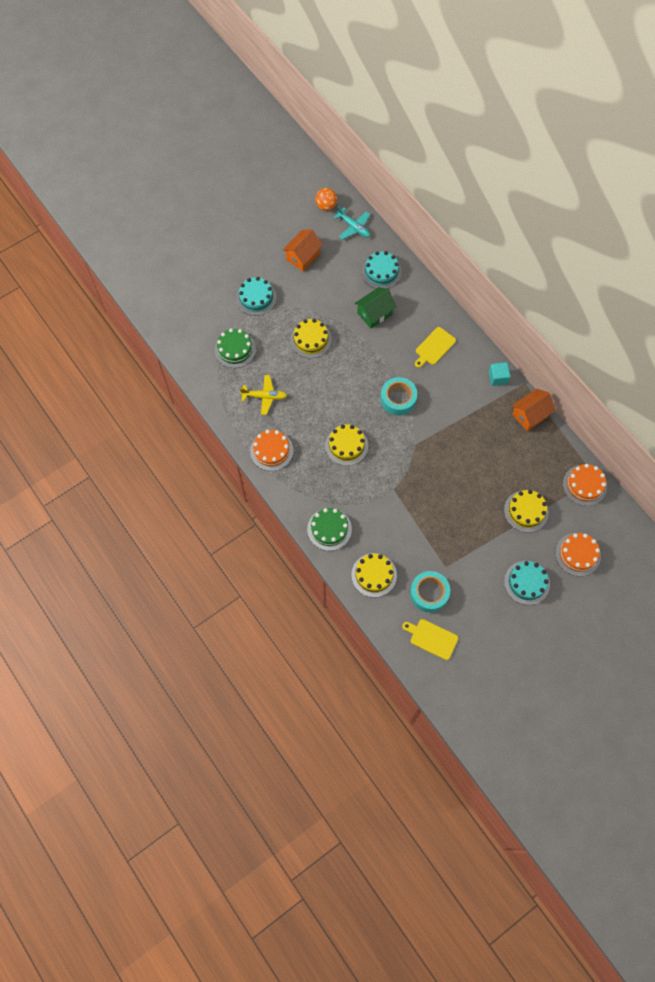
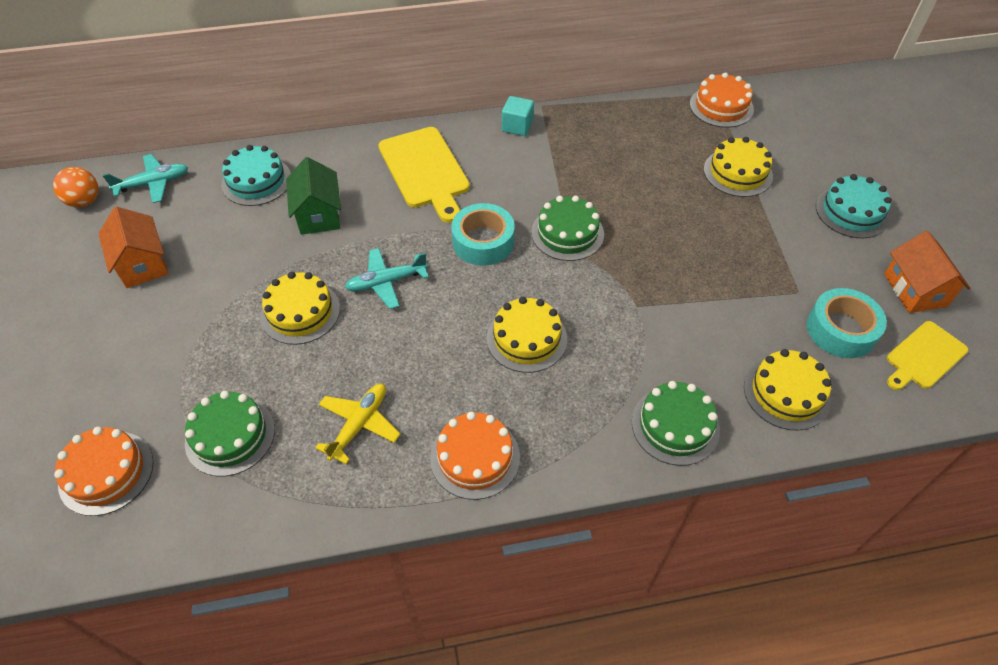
camera: 65 degrees left, 15 degrees down
(256, 298) = (157, 360): turquoise cake -> none
(347, 367) = (386, 282): none -> turquoise plane
(426, 437) = (567, 233): none -> green cake
(434, 347) = (425, 171): yellow cutting board -> yellow cutting board, size x1.62
(530, 415) = (592, 117): orange house -> orange house (915, 290)
(578, 554) = (822, 148): orange cake -> orange cake (106, 472)

